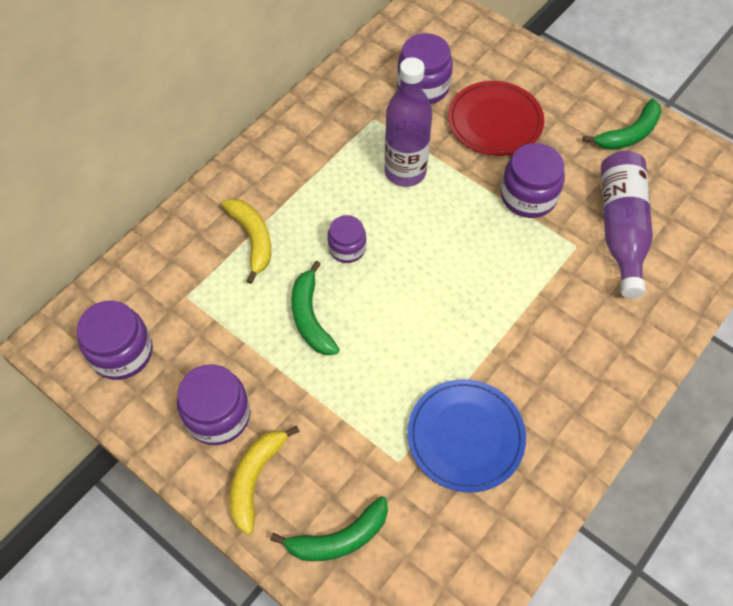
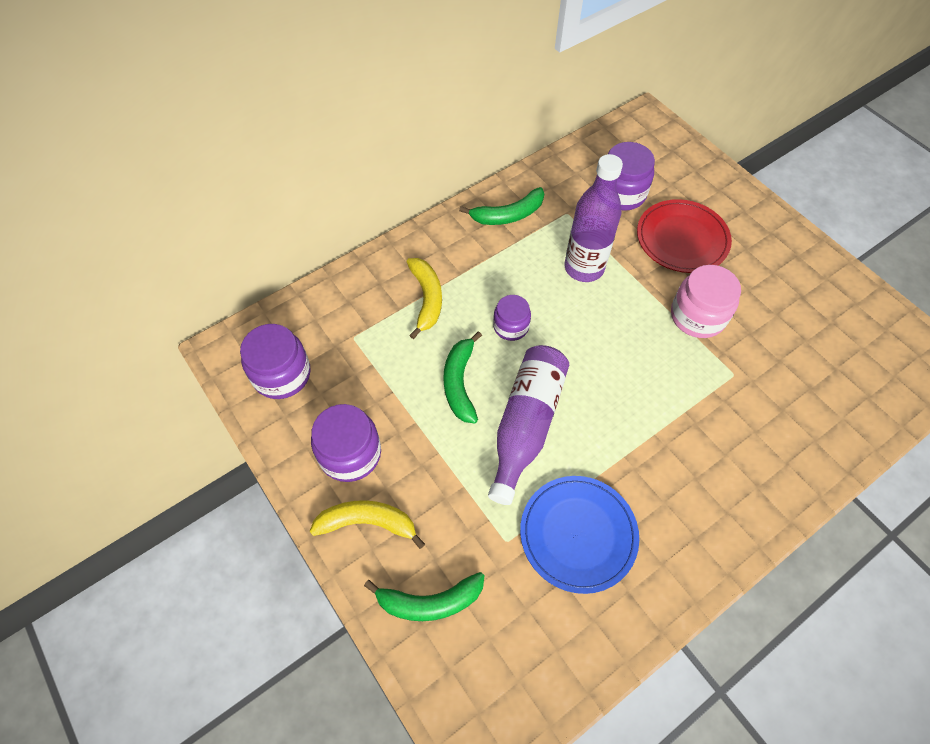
camera: 15 degrees right, 0 degrees up
(255, 479) = (367, 522): yellow banana -> yellow banana turned 60 degrees clockwise
(528, 196) = (697, 316): purple jar -> pink jar
(621, 229) = (783, 368): purple bottle -> purple bottle (526, 425)
(629, 134) = (813, 278): green banana -> green banana (508, 215)

